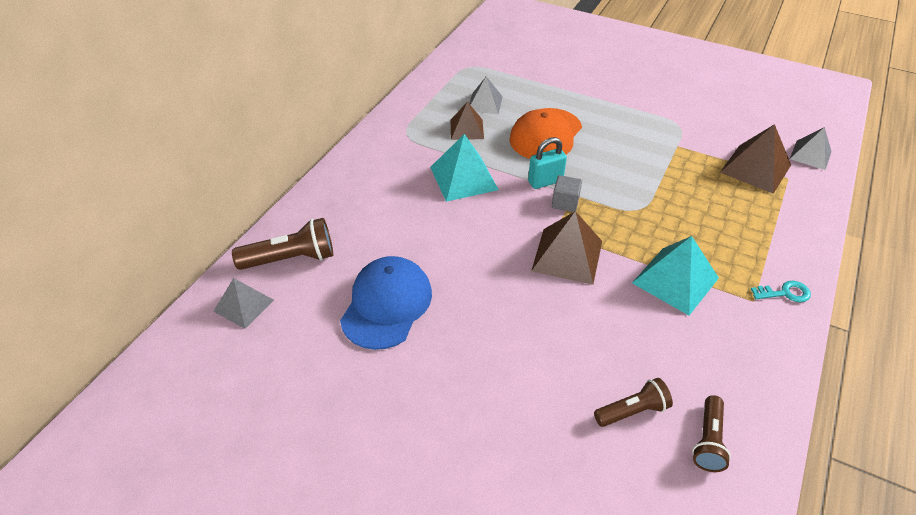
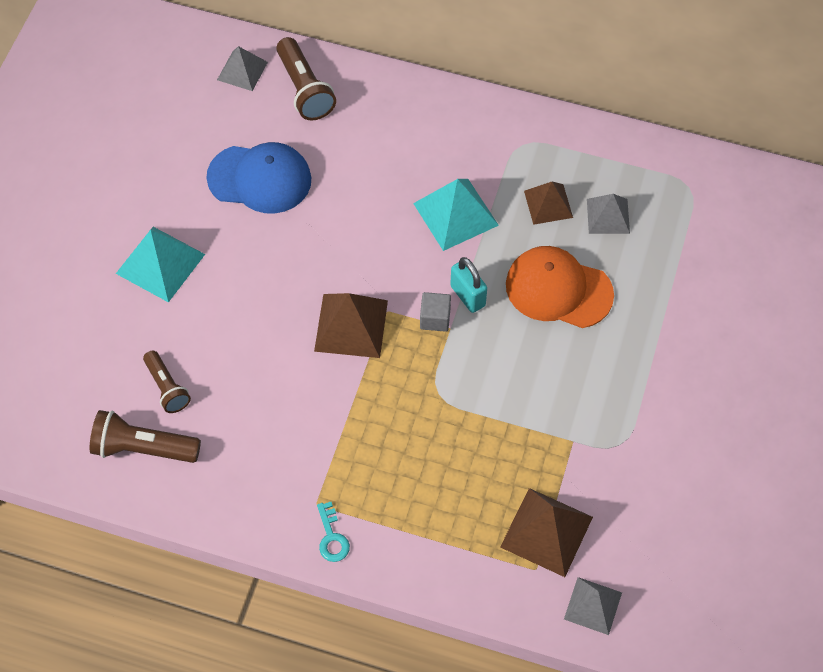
camera: 80 degrees right, 15 degrees up
(675, 280) = (332, 429): turquoise pyramid -> turquoise pyramid (160, 264)
(708, 441) = (143, 448): brown flashlight -> brown flashlight, size x1.53

